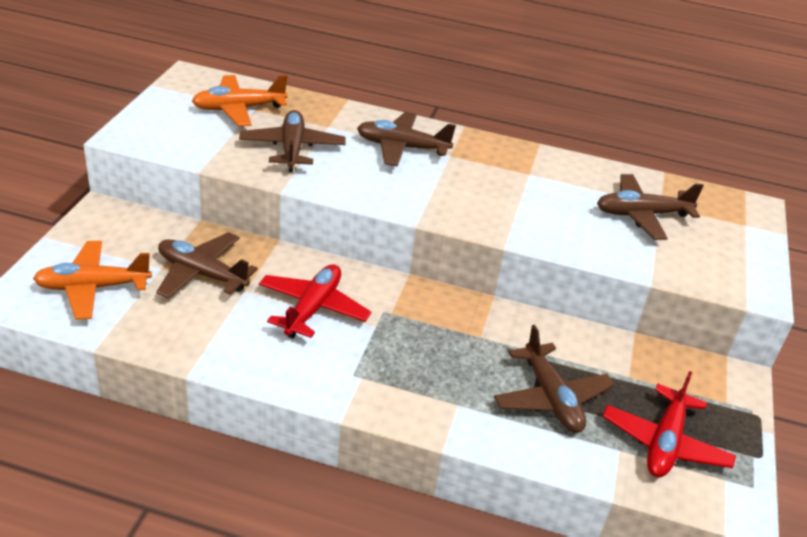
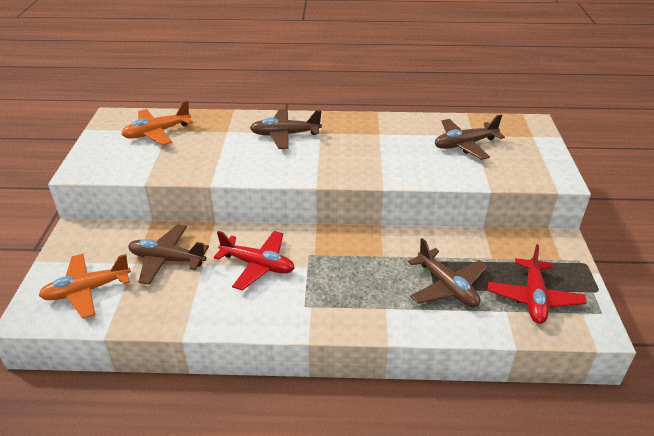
camera: 10 degrees left, 0 degrees up
(292, 149) = (207, 153): brown plane -> none
(313, 308) = (258, 265): red plane -> red plane turned 105 degrees clockwise

